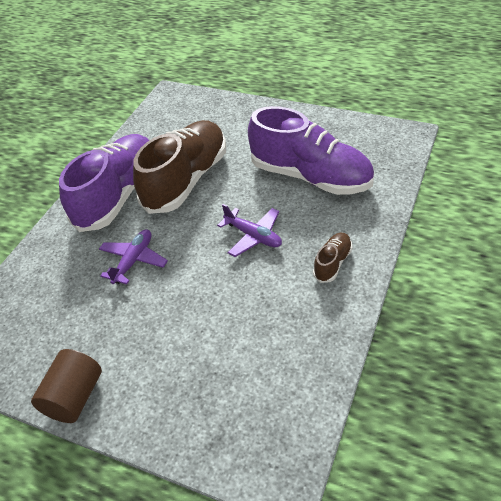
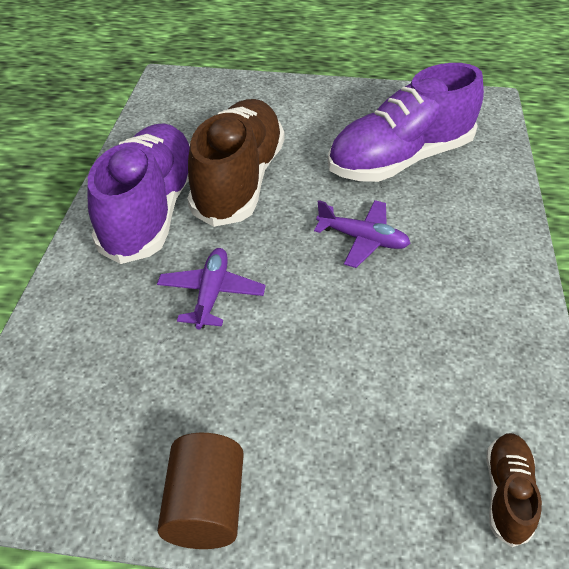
camera: 20 degrees left, 0 degrees up
(311, 177) = (399, 159): purple shoe -> purple shoe turned 135 degrees clockwise
(332, 263) = (480, 258): brown shoe -> brown shoe (507, 493)

